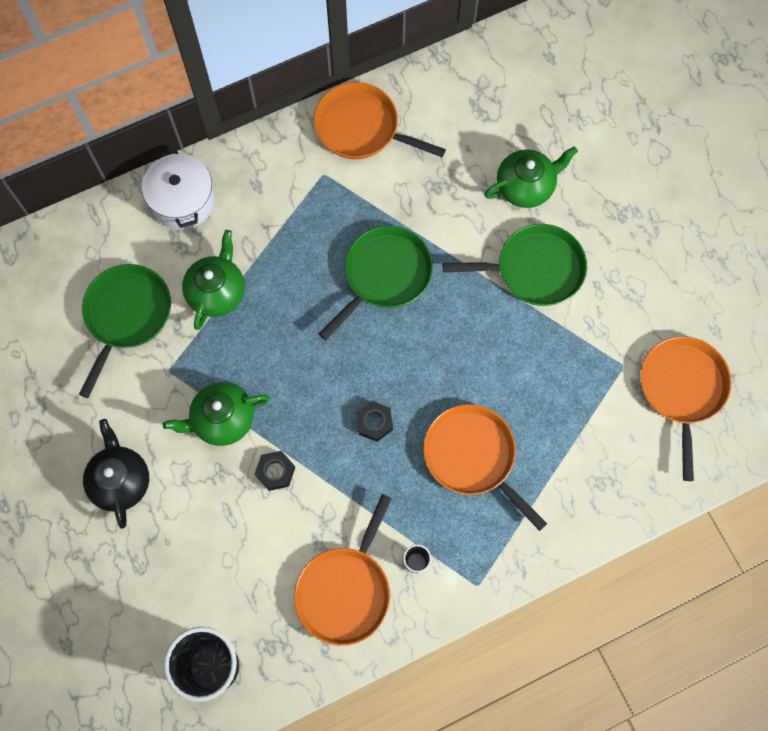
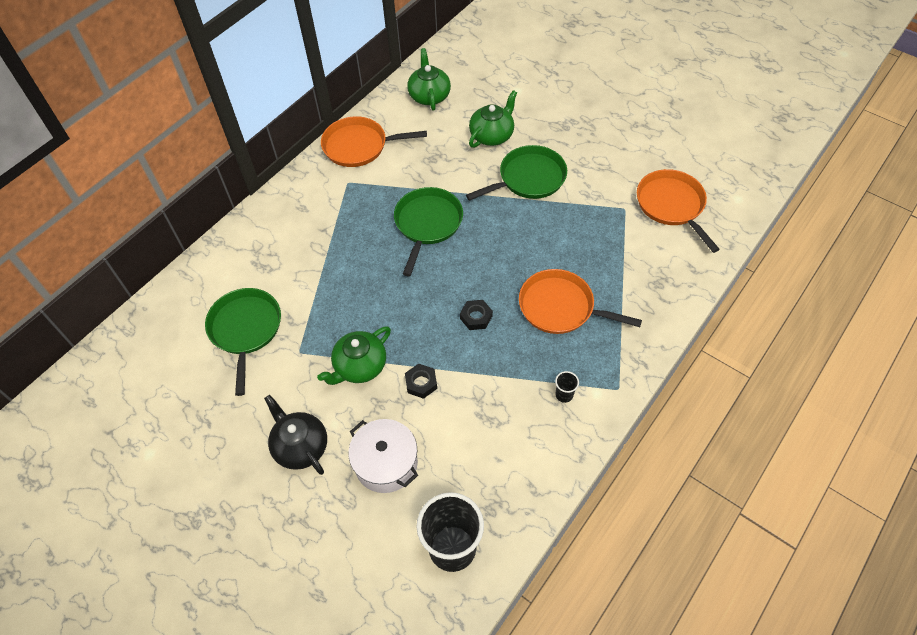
camera: 25 degrees left, 15 degrees down
(183, 200) = (251, 239): white pot -> white pot (386, 463)
(217, 291) = (309, 284): green teapot -> green teapot (429, 96)
(345, 591) = (524, 440): orange pan -> none

